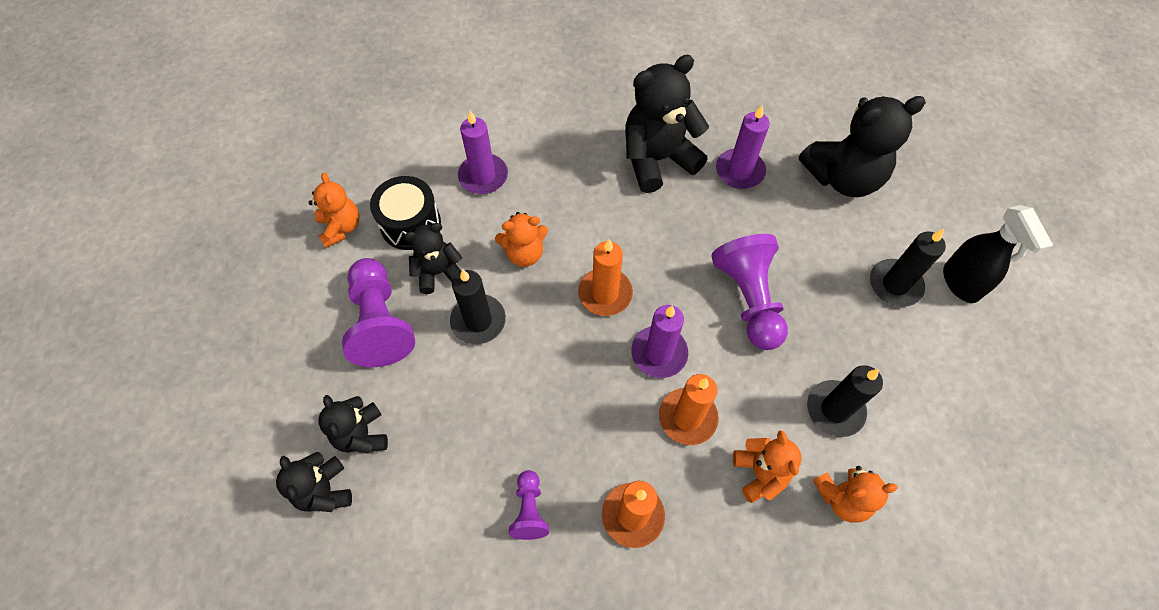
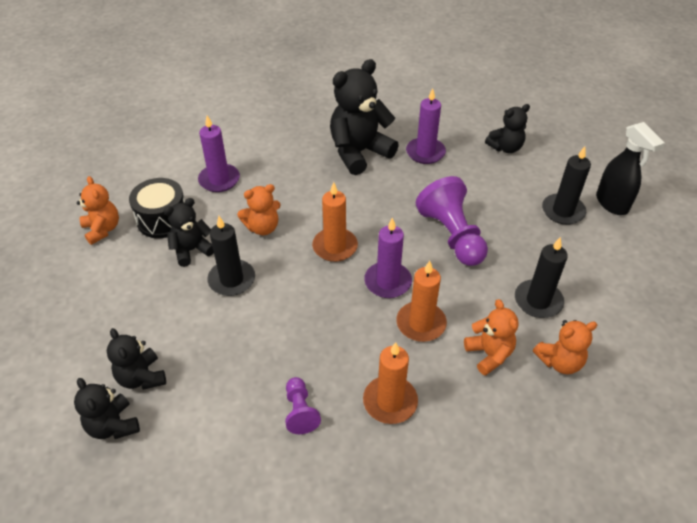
camera: 10 degrees left, 15 degrees down
(380, 322) = (146, 292): purple pawn -> none
(843, 178) = (505, 148): black teddy bear -> black teddy bear, size x0.56

